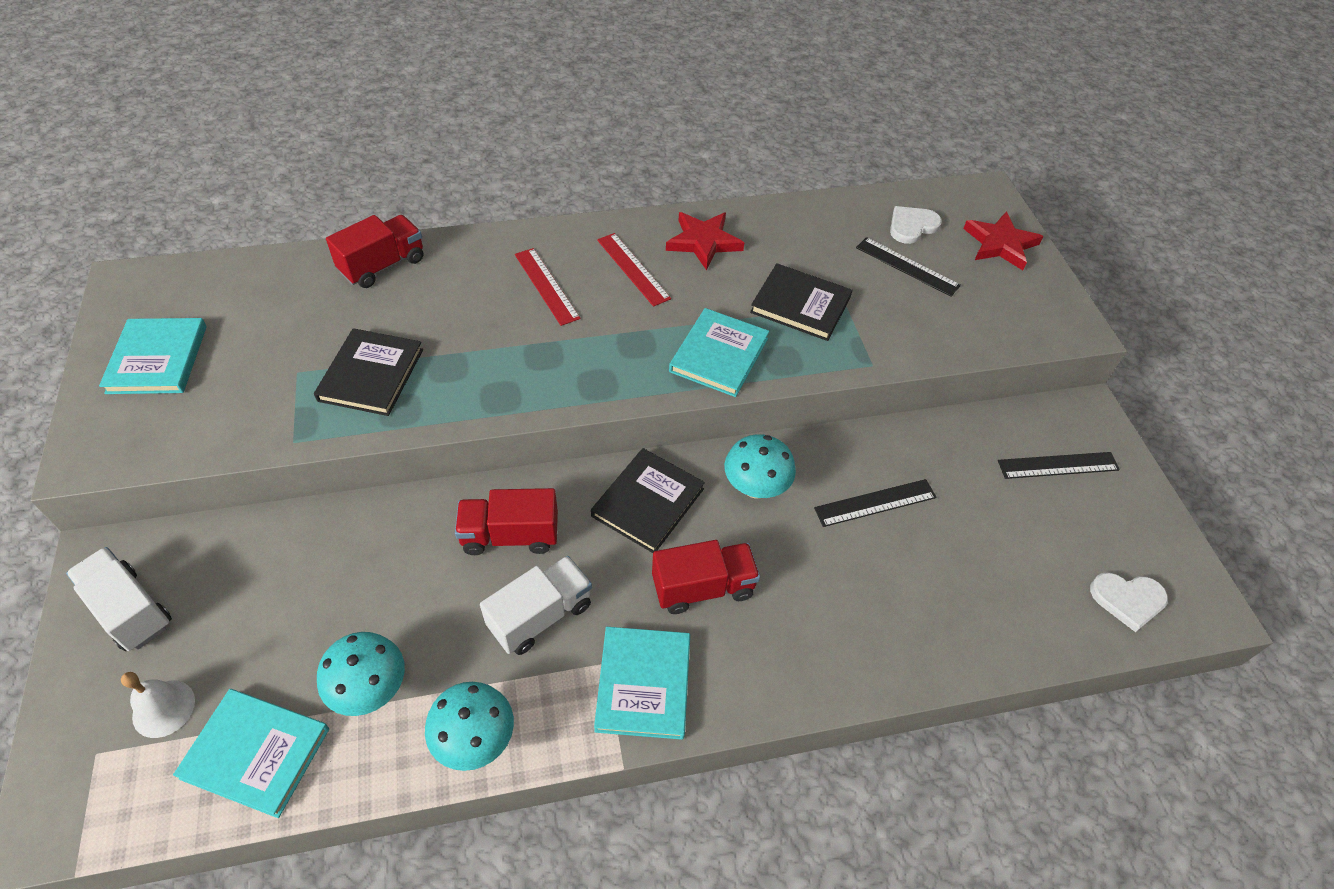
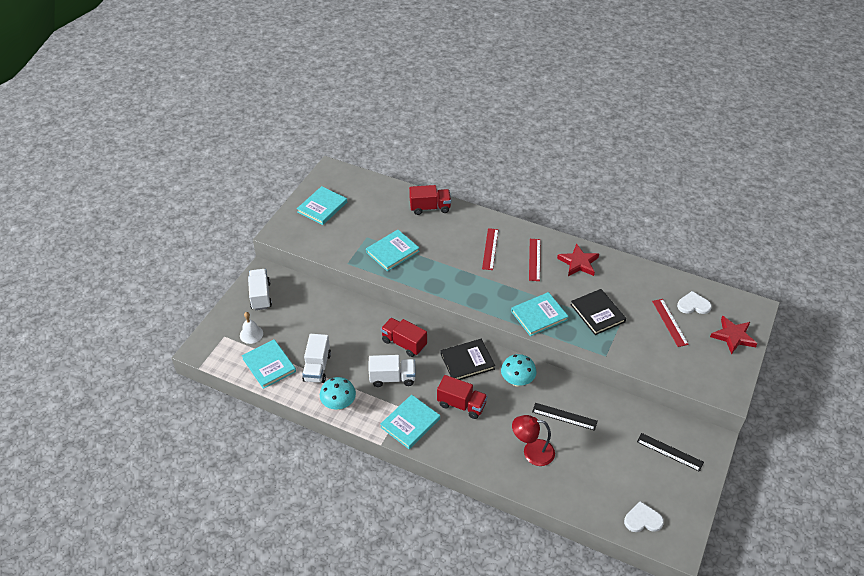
camera: 40 degrees right, 5 degrees down
(370, 689) = (317, 367): turquoise mushroom -> white truck
(371, 375) = (392, 252): black book -> turquoise book
(883, 598) = (532, 452): none -> red lamp
(907, 266) = (670, 322): black ruler -> red ruler
(1128, 600) = (643, 519): white heart -> white heart turned 135 degrees clockwise

